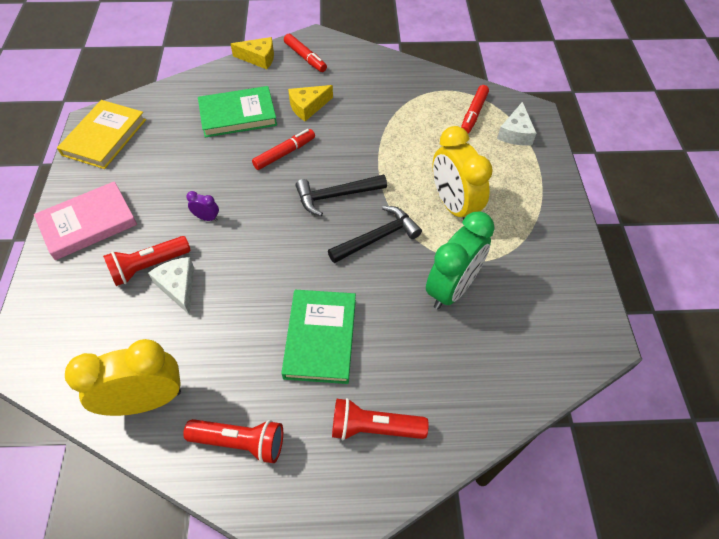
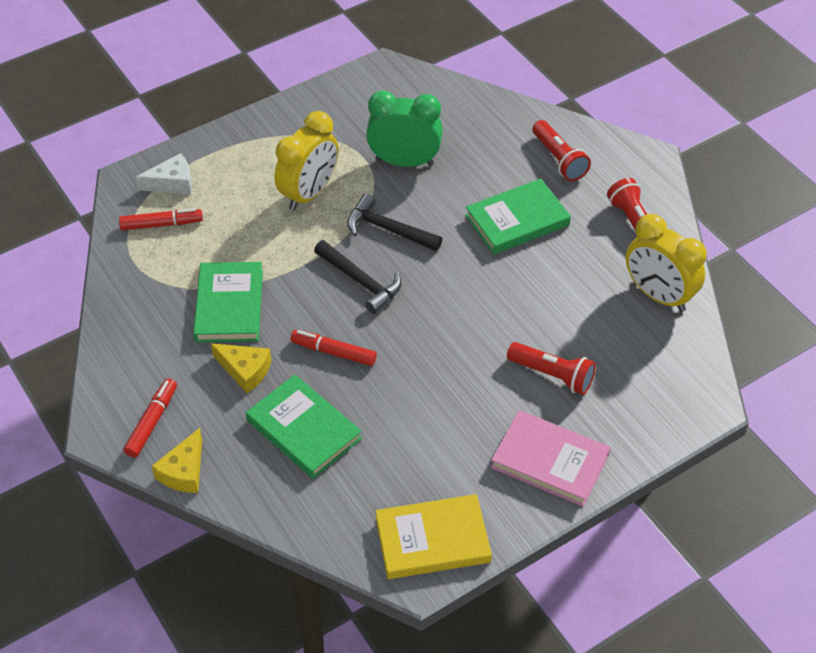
camera: 120 degrees left, 5 degrees down
(178, 286) = (552, 339): white cheese -> none
(207, 218) = (465, 366): purple clock -> none
(259, 58) = (184, 471): yellow cheese -> yellow cheese turned 135 degrees counterclockwise
(369, 119) = (229, 305): none -> green book

